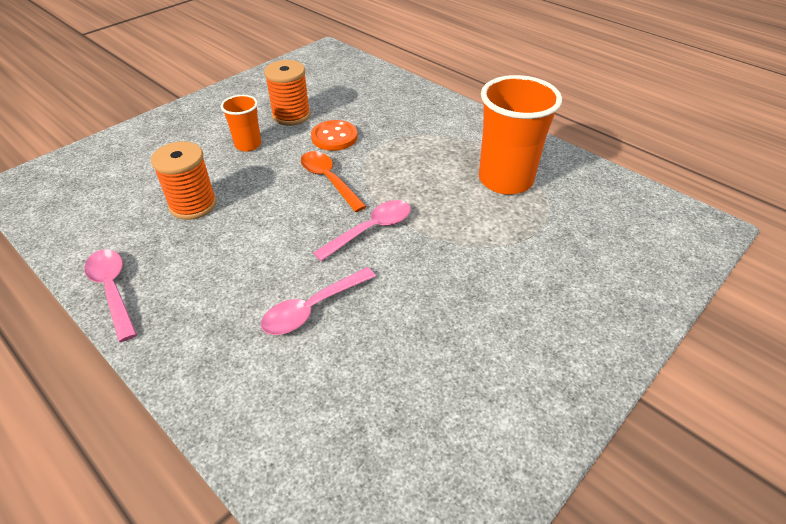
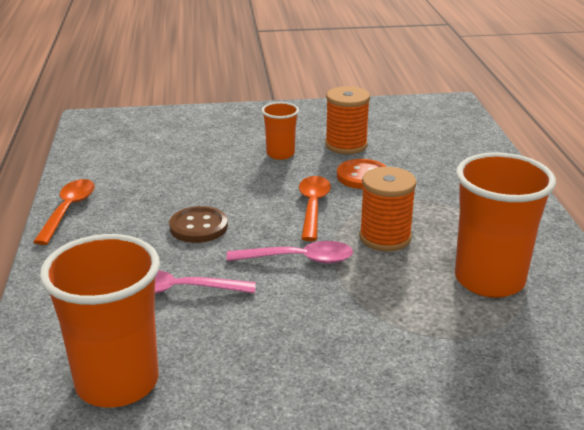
camera: 40 degrees right, 15 degrees down
(112, 290) = (68, 210): pink spoon -> orange spoon
(193, 205) = (185, 180): orange spool -> orange spool (385, 238)
(259, 243) = (198, 227): none -> brown button
(364, 421) = (117, 382): none -> orange cup

